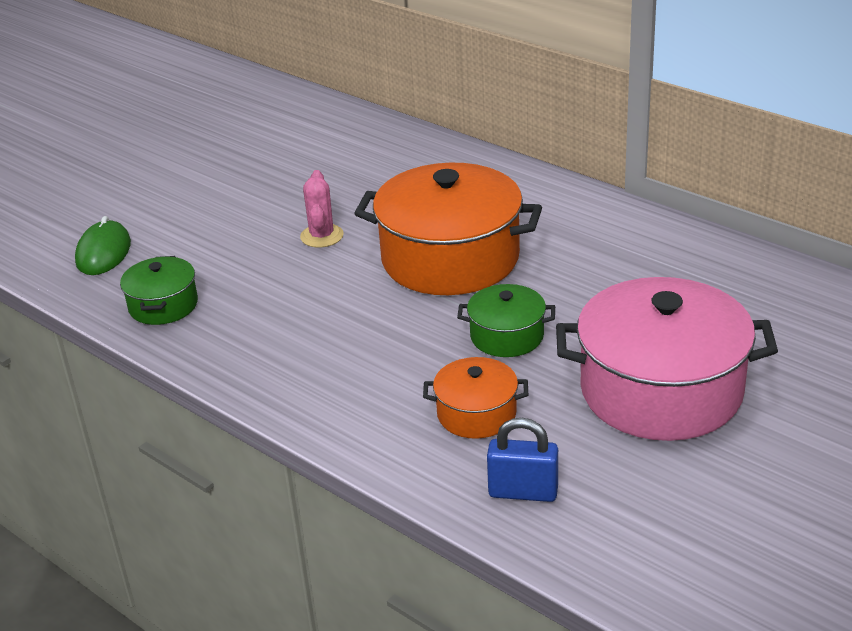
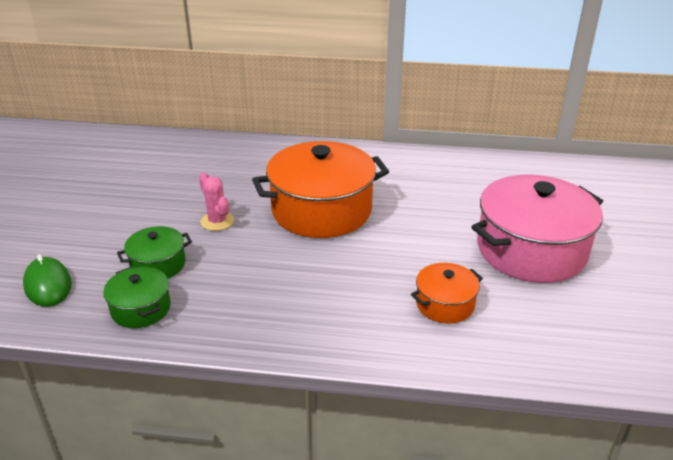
camera: 35 degrees left, 0 degrees up
(507, 336) = (409, 248): green pot -> green pot (158, 265)
(523, 492) = (527, 344): blue padlock -> none

